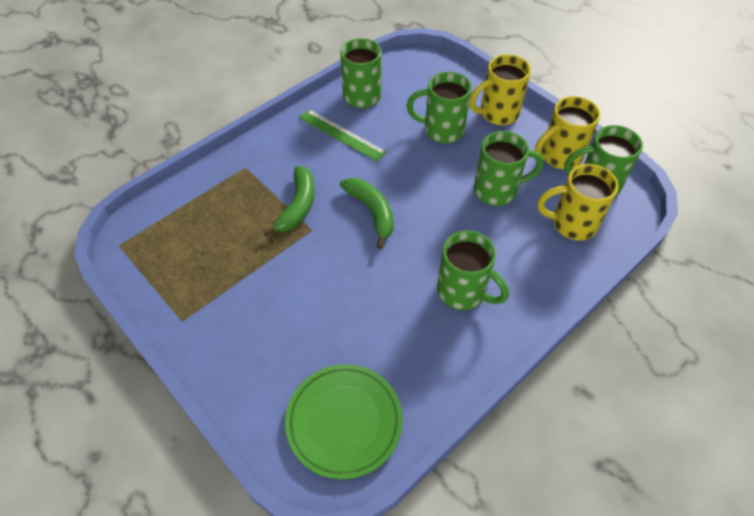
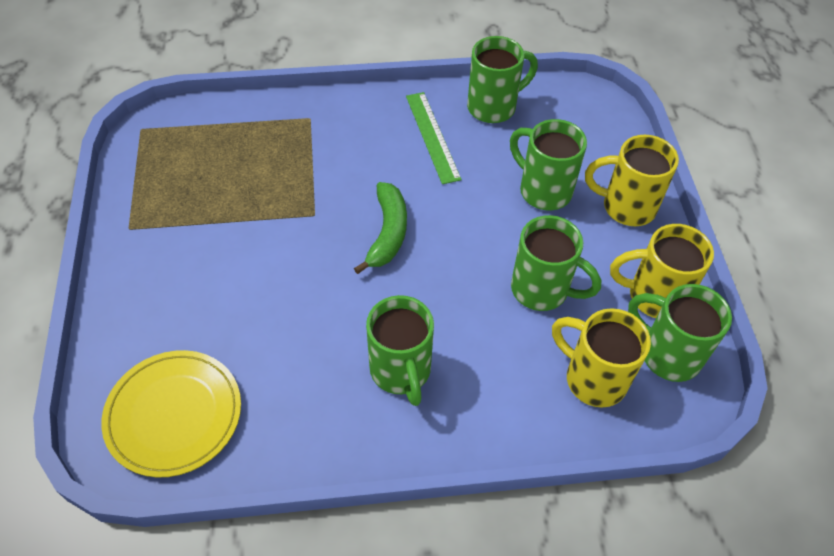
camera: 35 degrees right, 0 degrees up
(298, 206) = (323, 184): green banana -> none
(344, 421) = (174, 414): green plate -> yellow plate

